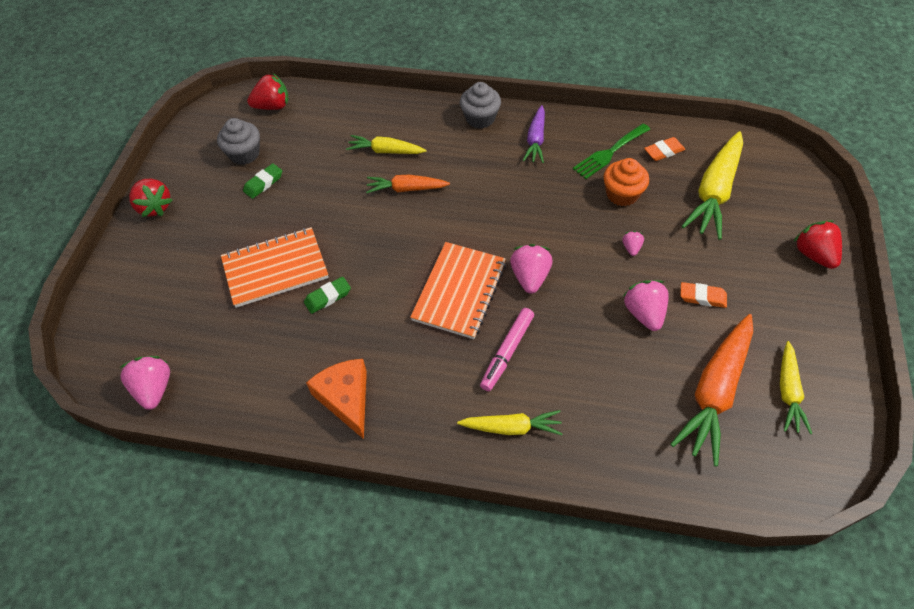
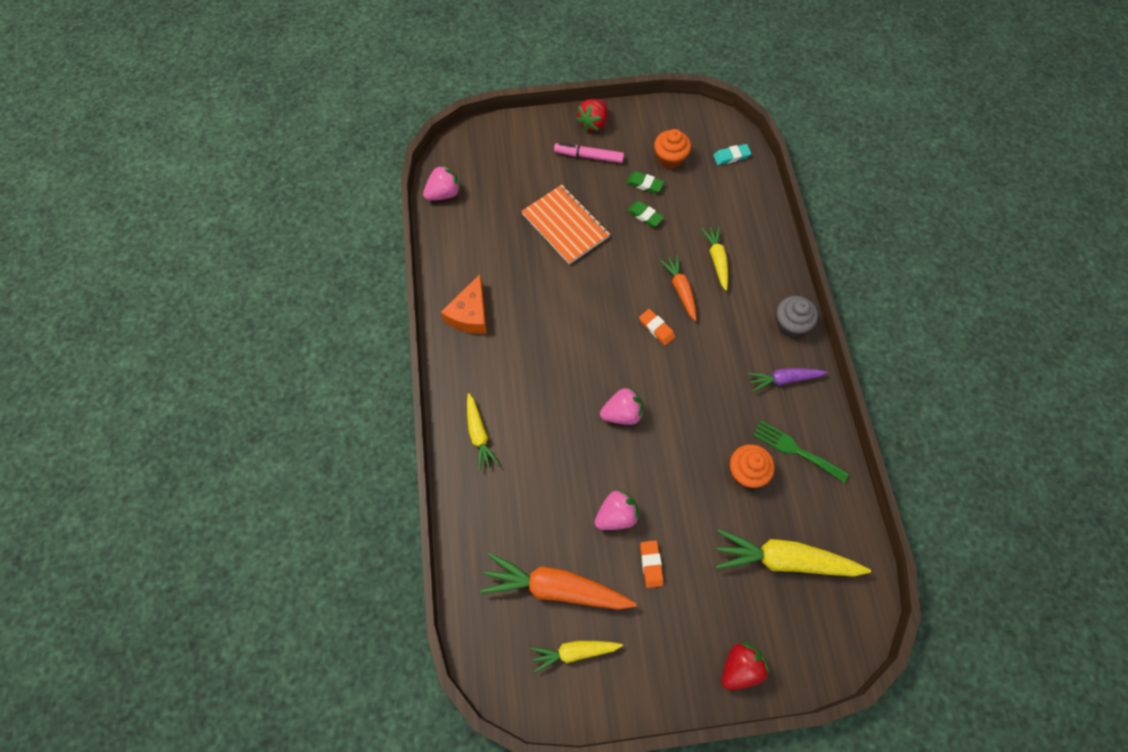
camera: 70 degrees right, 10 degrees up
(244, 154) = (670, 158): grey cupcake -> orange cupcake
(272, 106) = (731, 156): red strawberry -> turquoise eraser
(328, 297) = (552, 271): green eraser -> green eraser (645, 216)
(346, 399) = (470, 314): orange cheese -> orange cheese turned 150 degrees clockwise
(459, 291) = (589, 363): orange notebook -> none
(507, 352) = (543, 414): pink marker -> pink marker (589, 156)
(631, 248) = (684, 492): pink strawberry -> none
(664, 151) = (820, 502): orange eraser -> orange eraser (656, 328)

